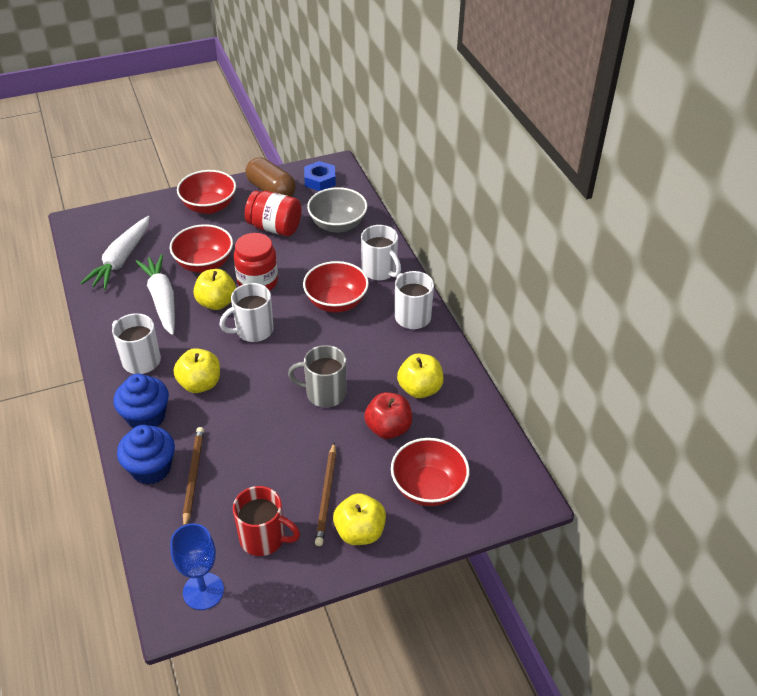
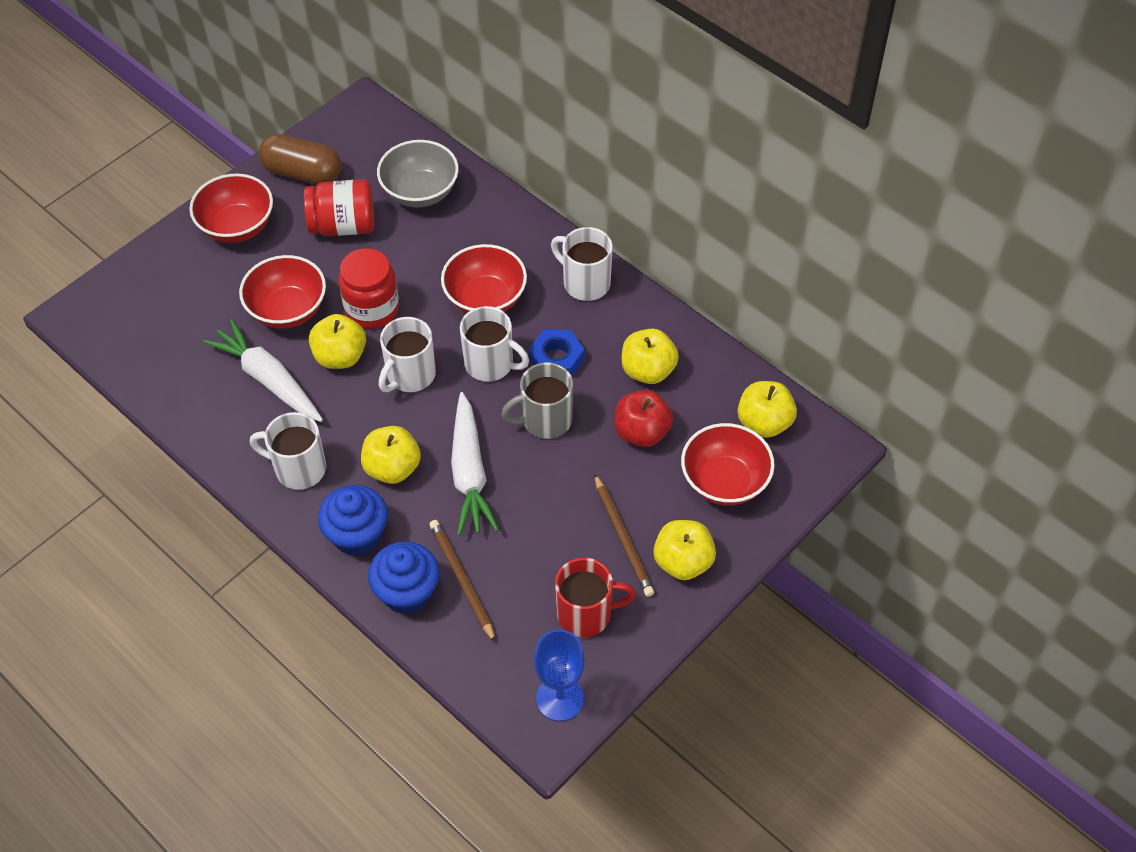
camera: 25 degrees left, 10 degrees up
(121, 260) = (175, 346): white carrot -> white carrot (469, 473)
(320, 180) = (356, 136): blue nut -> blue nut (556, 359)
(380, 271) = (511, 236): white mug -> white mug (490, 364)
(485, 458) = (764, 423): none -> yellow apple

